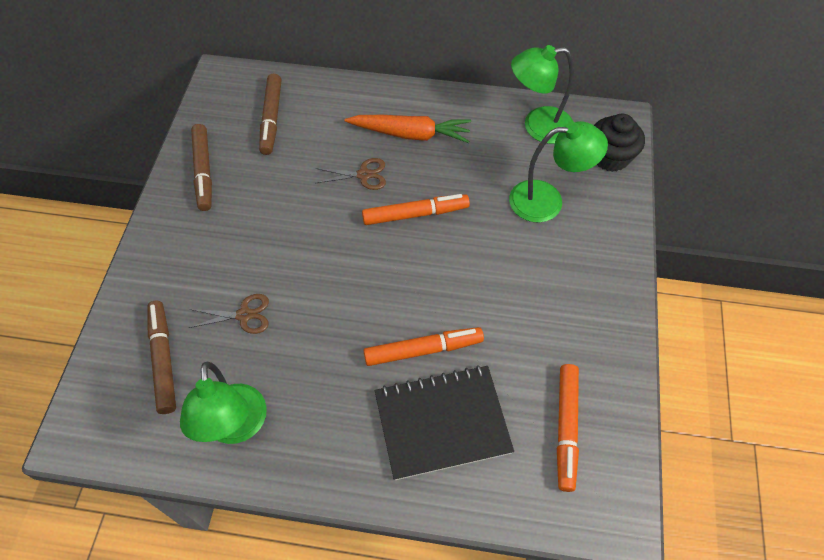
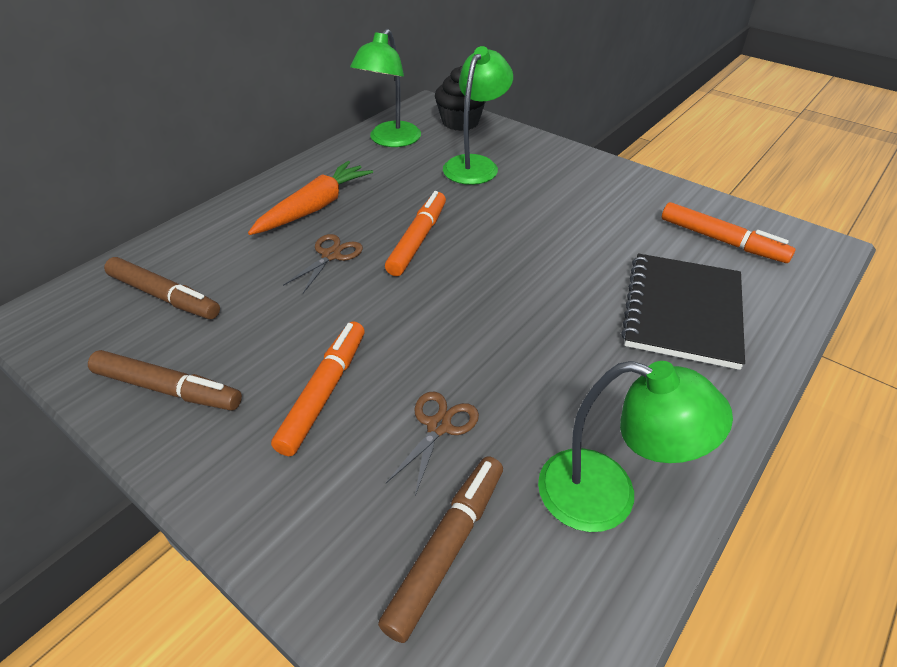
camera: 60 degrees left, 15 degrees down
(163, 359) = (447, 548): brown marker -> brown marker turned 105 degrees clockwise
(423, 350) = (588, 293): orange marker -> orange marker (324, 392)

